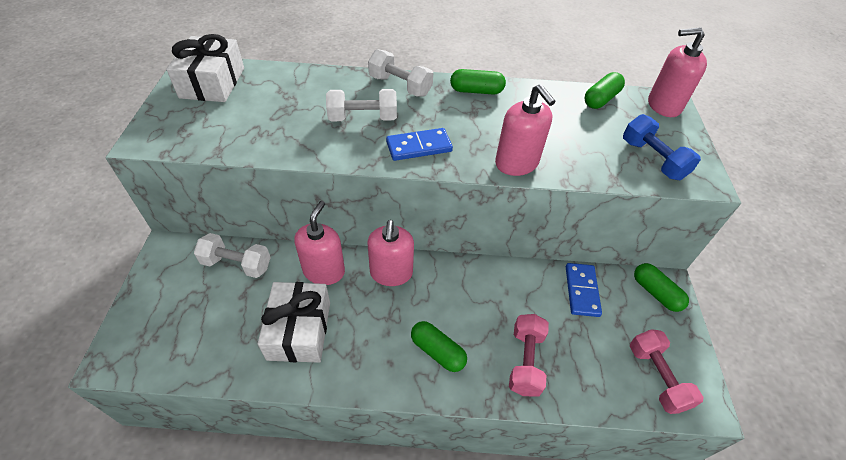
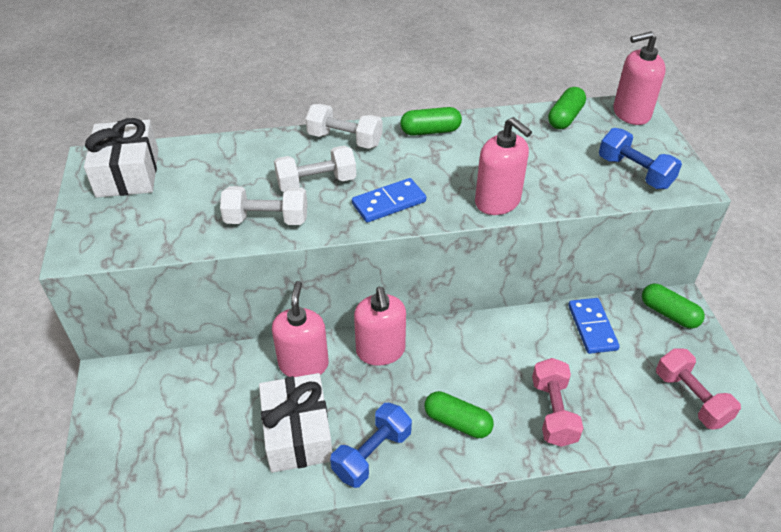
camera: 10 degrees left, 5 degrees down
(237, 264) = (199, 377): white dumbbell -> white dumbbell (267, 220)
(355, 364) = (372, 454): none -> blue dumbbell

